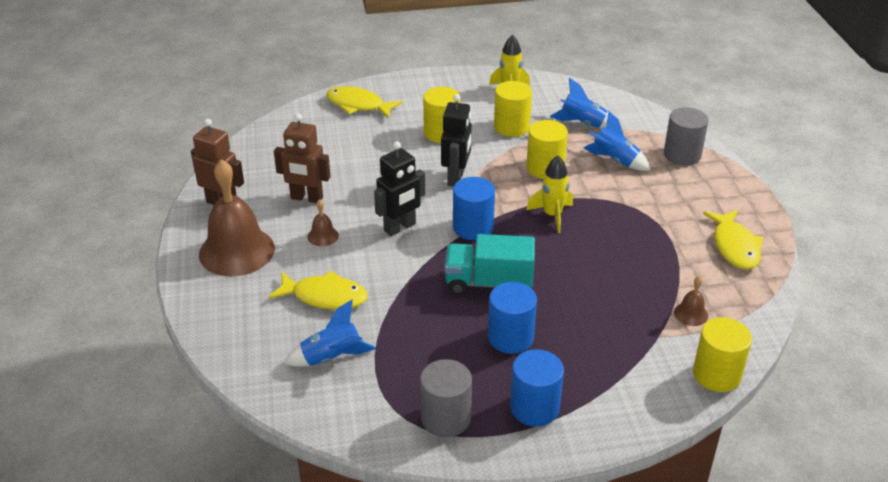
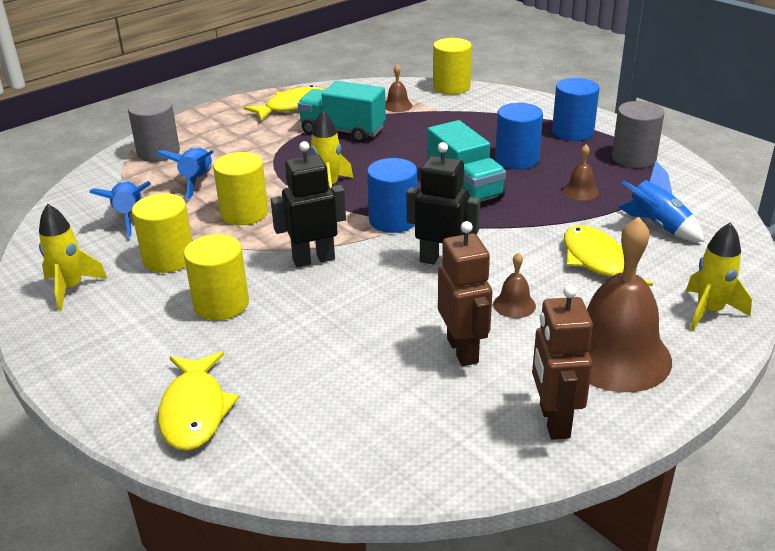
camera: 120 degrees left, 5 degrees down
(222, 315) = (709, 311): none -> yellow rocket
(422, 345) = (580, 191): none -> brown bell
(653, 258) = (343, 131): none -> turquoise truck

